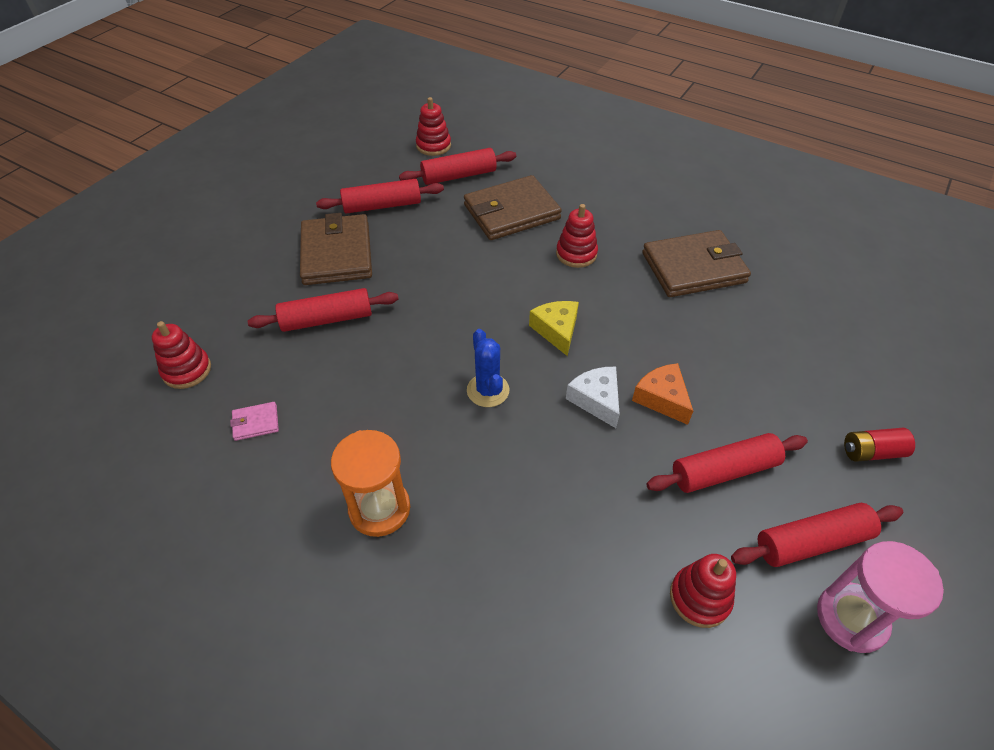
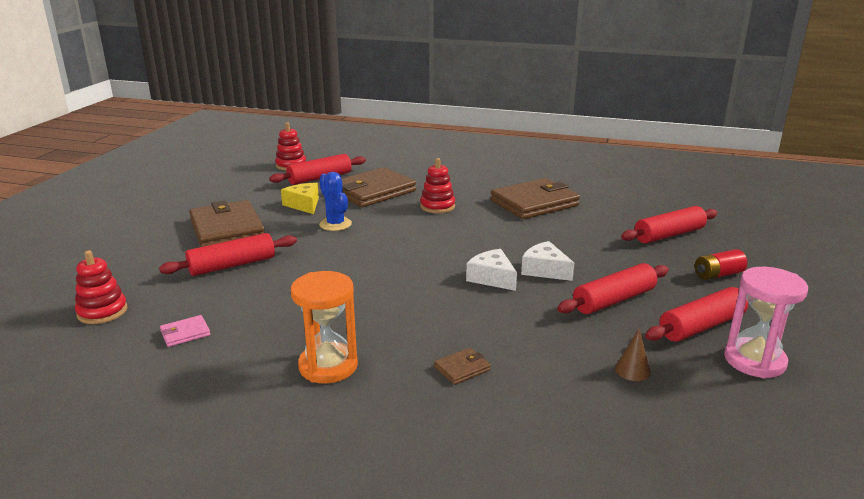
camera: 15 degrees left, 25 degrees down
(382, 205) = (258, 199): red rolling pin -> red rolling pin (669, 235)
(488, 390) = (397, 285): blue cactus -> blue cactus (335, 224)
(514, 547) = (462, 368): none -> brown wallet
(556, 330) = (440, 246): yellow cheese -> yellow cheese (304, 205)
(662, 398) = (545, 270): orange cheese -> white cheese
(700, 598) = (632, 370): red stacking toy -> brown cone

